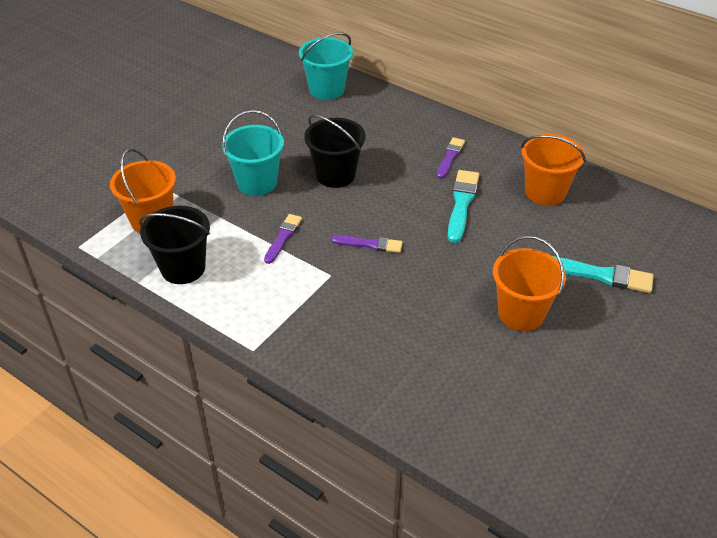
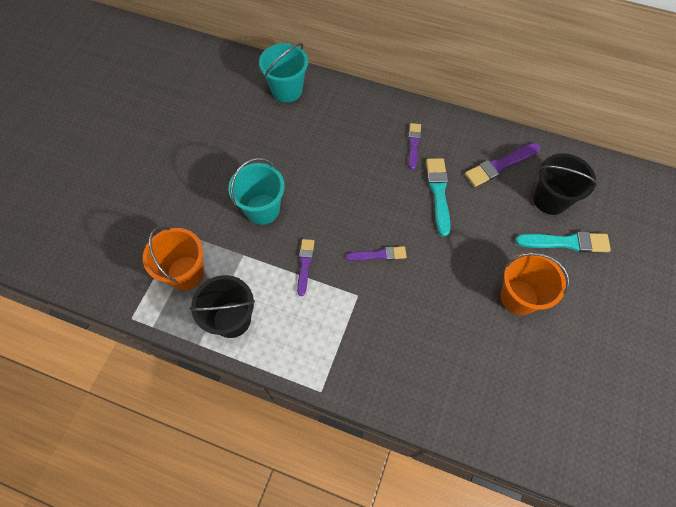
camera: 15 degrees left, 20 degrees up
(335, 175) = (326, 185): black bucket -> black bucket (550, 199)
(545, 192) = (500, 165): orange bucket -> purple brush

